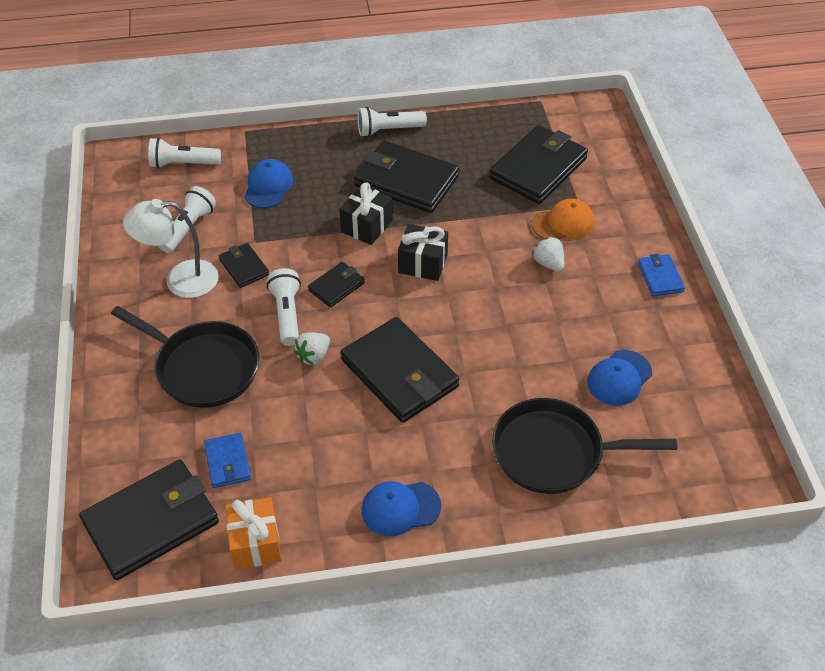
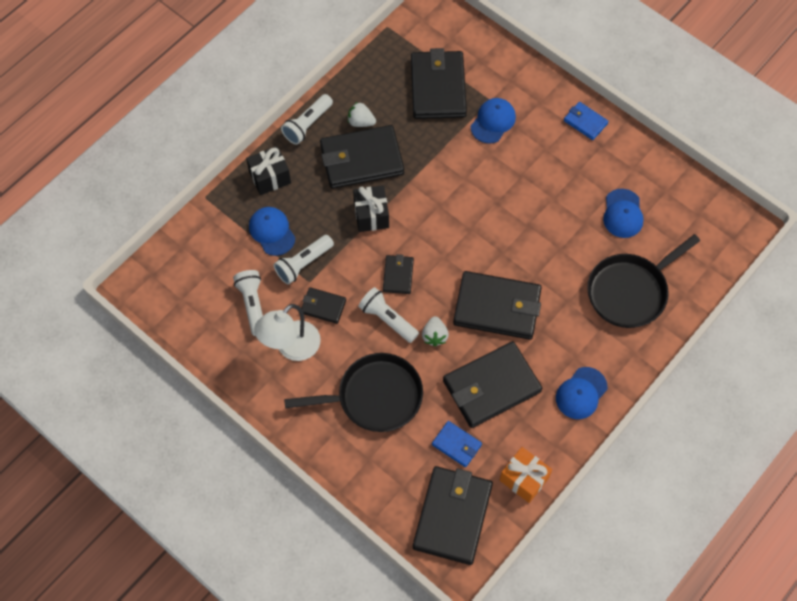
camera: 40 degrees left, 15 degrees up
(183, 164) = (190, 257): white flashlight -> white flashlight (303, 264)
(318, 436) = (491, 386): none -> black wallet
(423, 264) = (435, 218): black gift -> black gift (270, 177)
(548, 263) = (511, 160): white strawberry -> white strawberry (361, 122)
(563, 223) = (493, 121): orange cap -> blue cap

